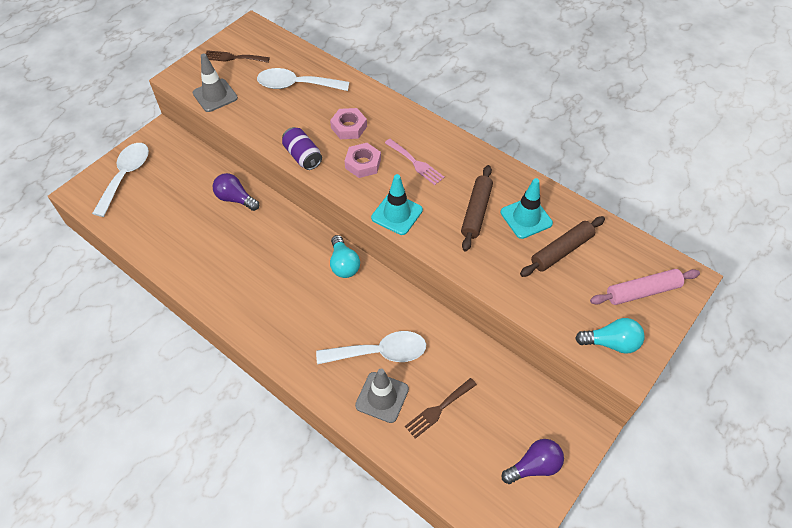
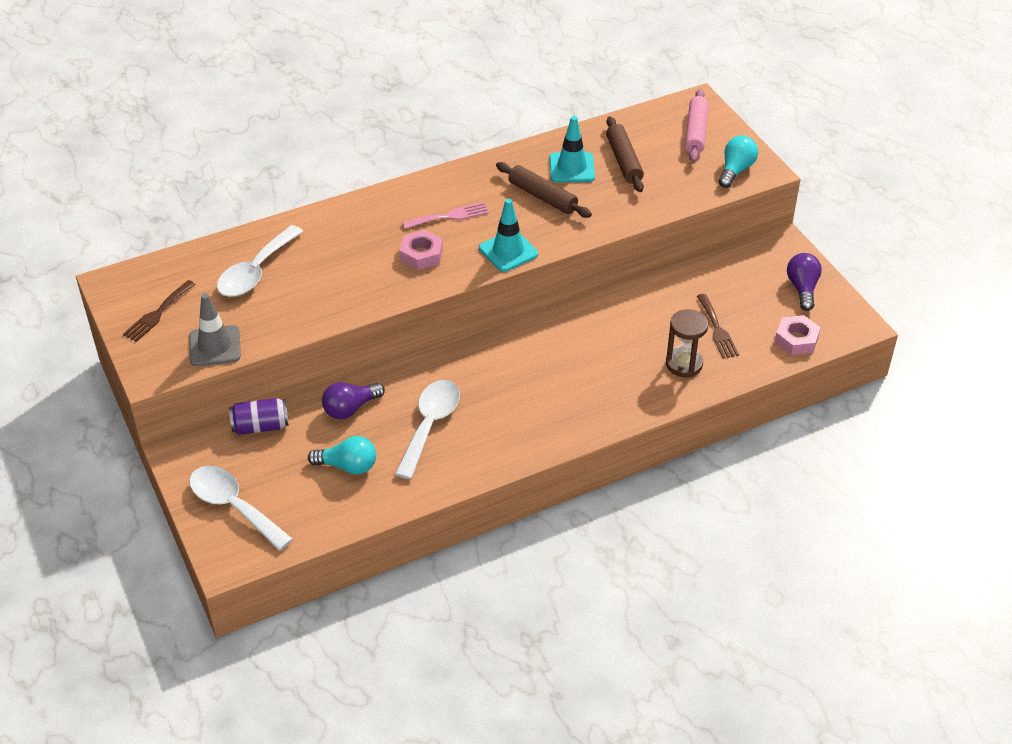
camera: 65 degrees left, 10 degrees down
(303, 156) = (376, 297): purple can -> purple can (260, 426)
(343, 264) = (508, 344): turquoise light bulb -> turquoise light bulb (348, 466)
(349, 127) = (359, 249): pink nut -> pink nut (796, 339)
(380, 352) = (633, 350): white spoon -> white spoon (430, 425)
(382, 397) = (684, 364): grey traffic cone -> brown hourglass

